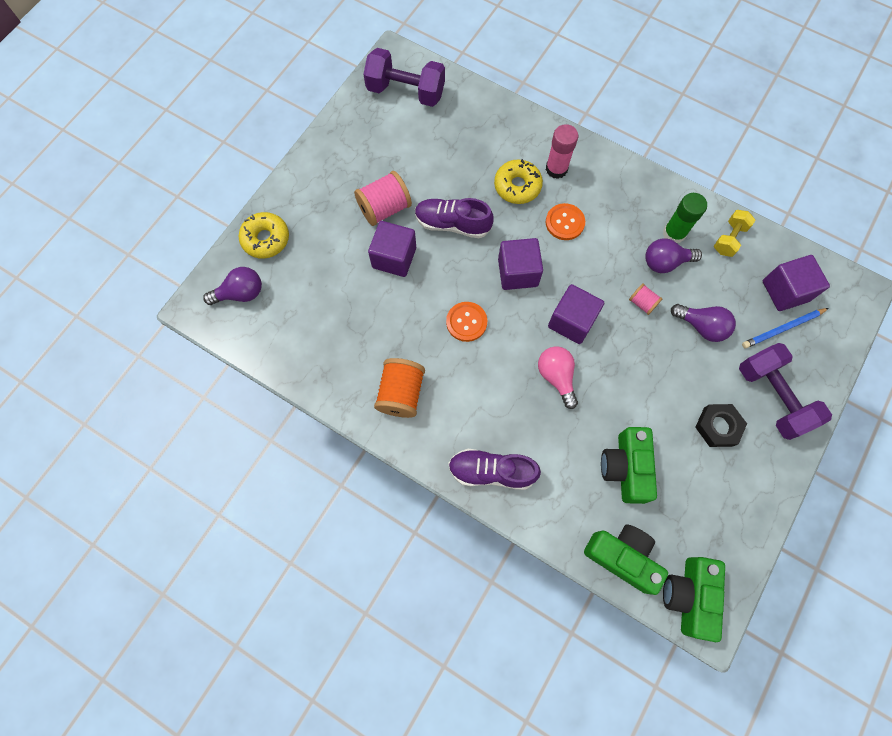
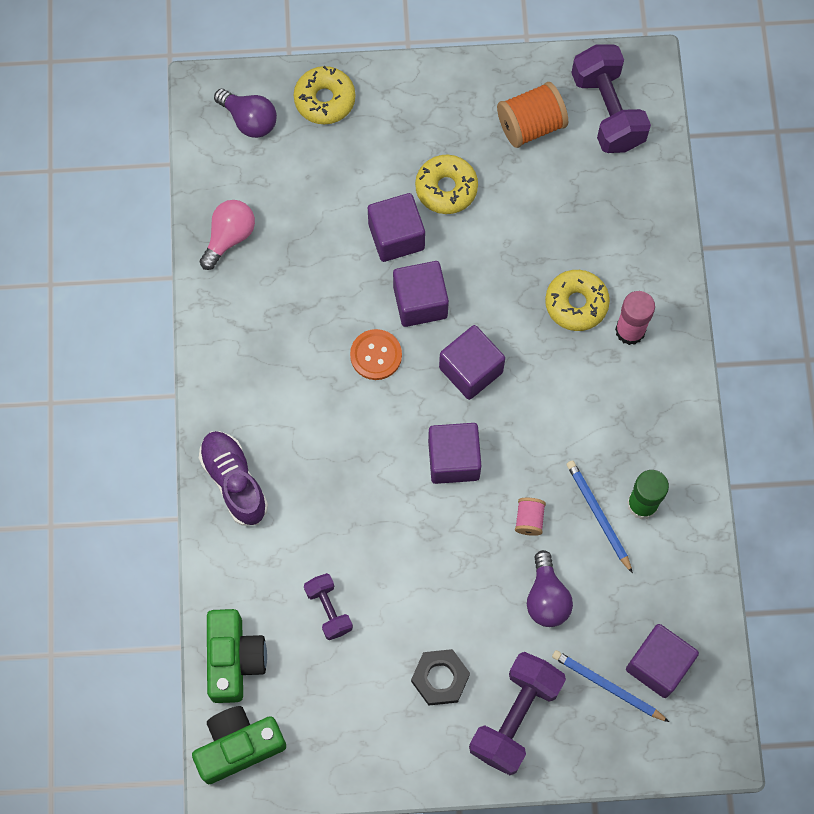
camera: 55 degrees right, 0 degrees up
(384, 208) = (446, 188): pink spool -> yellow donut
(401, 393) = (254, 343): orange spool -> orange spool (530, 125)
(450, 272) = (420, 302): none -> purple cube
(452, 224) = (479, 267): purple shoe -> none
(556, 377) = (379, 482): pink light bulb -> pink light bulb (229, 237)
(565, 222) = (568, 381): orange button -> none
(625, 468) = (329, 609): green camera -> purple dumbbell
(665, 262) = (598, 515): purple light bulb -> blue pencil
(729, 239) = (680, 568): yellow dumbbell -> none

